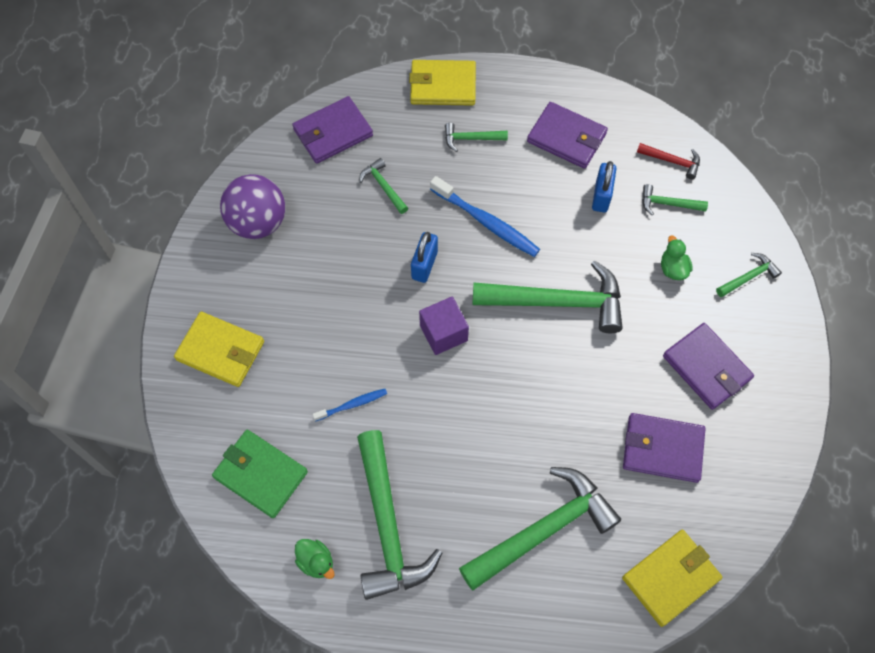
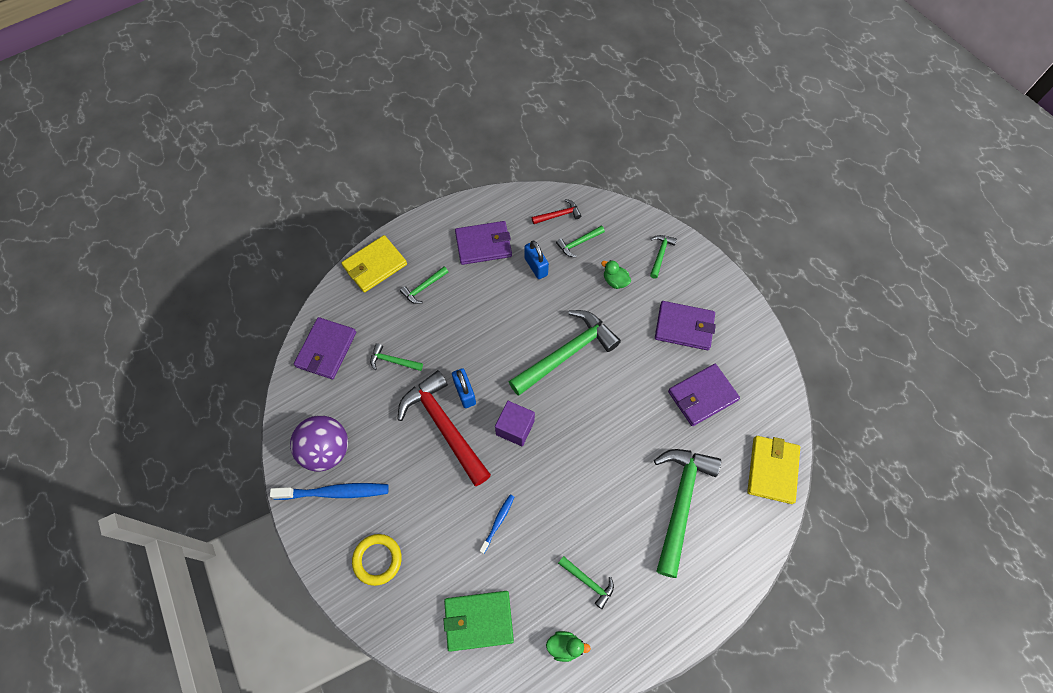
camera: 40 degrees left, 0 degrees up
(220, 351) = (377, 560): yellow wallet -> yellow ring
(379, 281) = (444, 426): none -> red hammer
(387, 525) = (588, 582): green hammer -> green hammer, size x0.46
(486, 222) = (480, 335): blue toothbrush -> blue toothbrush (335, 492)

